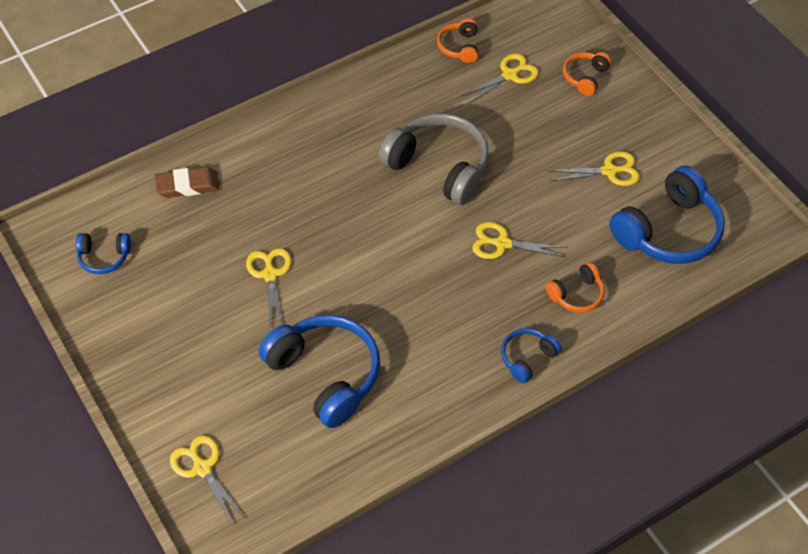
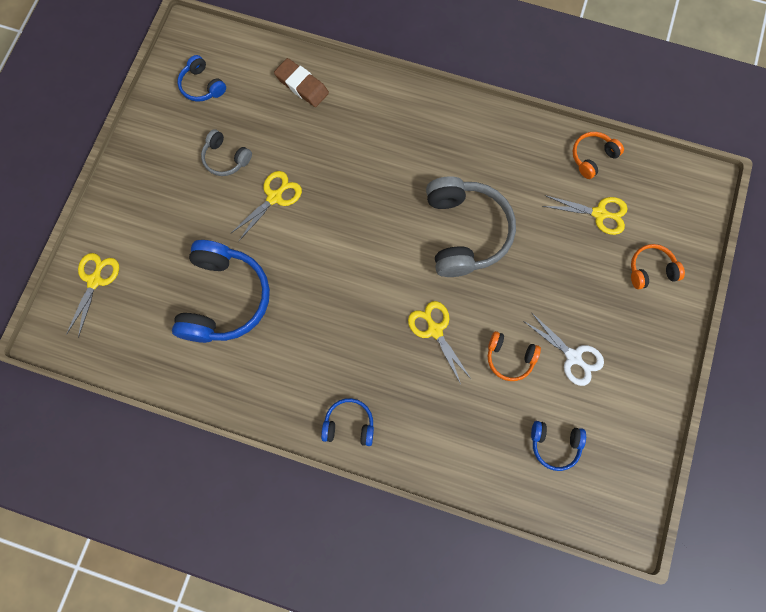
camera: 50 degrees right, 20 degrees up
(194, 286) = (226, 158): none -> grey headphones
(577, 294) = (435, 418): orange headphones -> orange headphones (509, 358)
(609, 171) = (573, 357): yellow scissors -> white scissors
(669, 231) = (554, 444): blue headphones -> blue headphones, size x0.50

